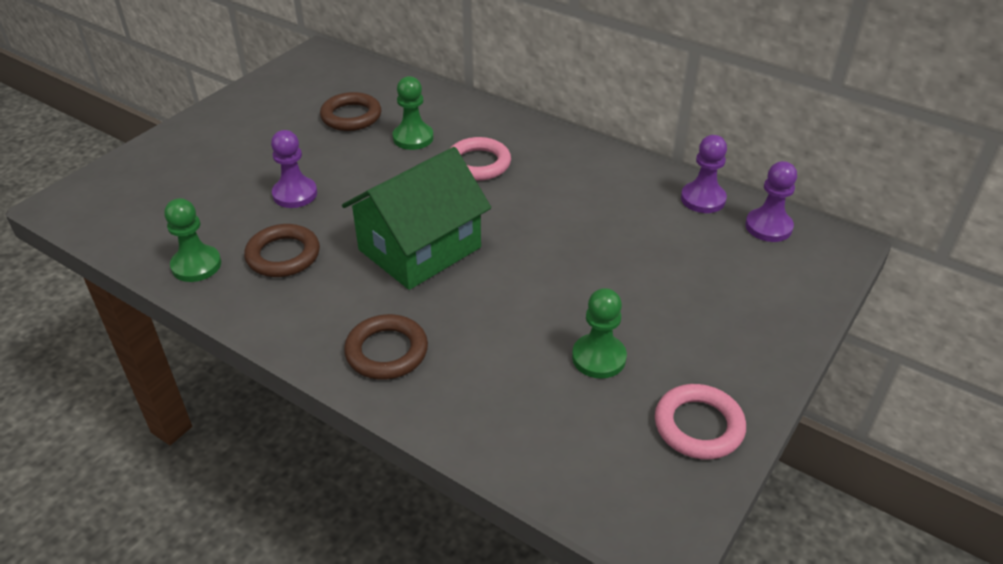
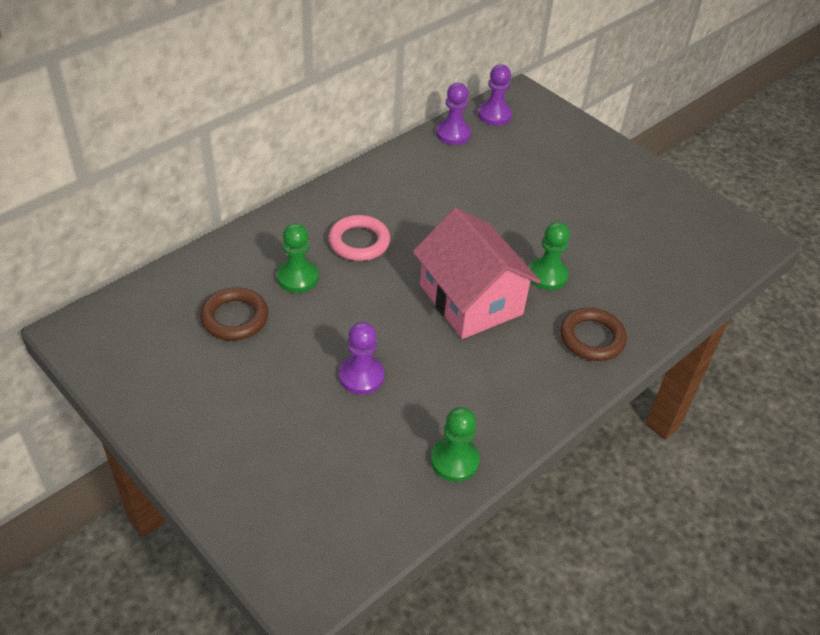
camera: 80 degrees left, 5 degrees up
(283, 255) = (456, 393): brown ring -> none
(419, 248) = (470, 300): green house -> pink house
(598, 358) = (613, 229): green pawn -> green pawn (547, 275)
(698, 426) = (676, 202): pink ring -> none

